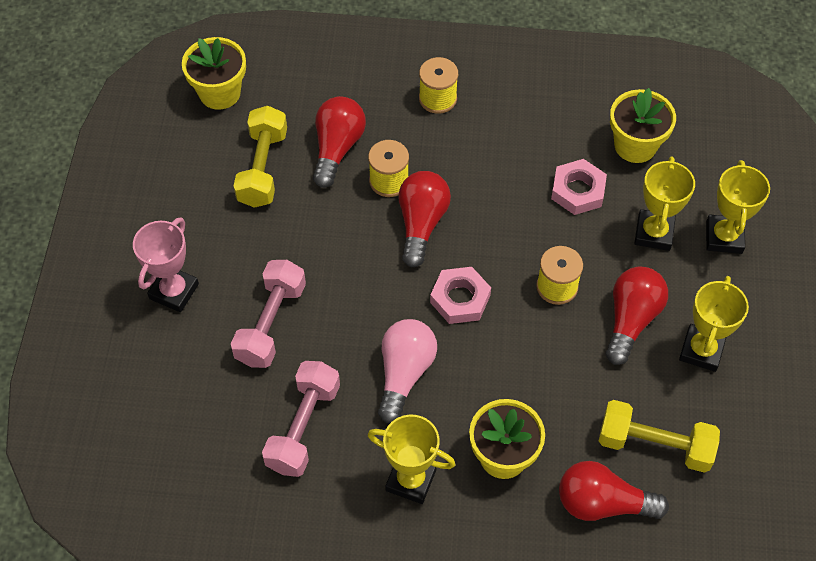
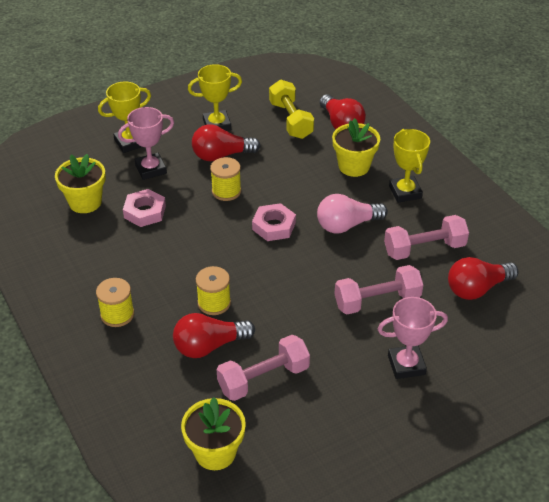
camera: 125 degrees left, 15 degrees down
(263, 168) = (263, 378): yellow dumbbell -> pink dumbbell
(421, 224) = (235, 269): red light bulb -> red light bulb (477, 288)
(653, 233) = (151, 169): yellow trophy -> pink trophy

